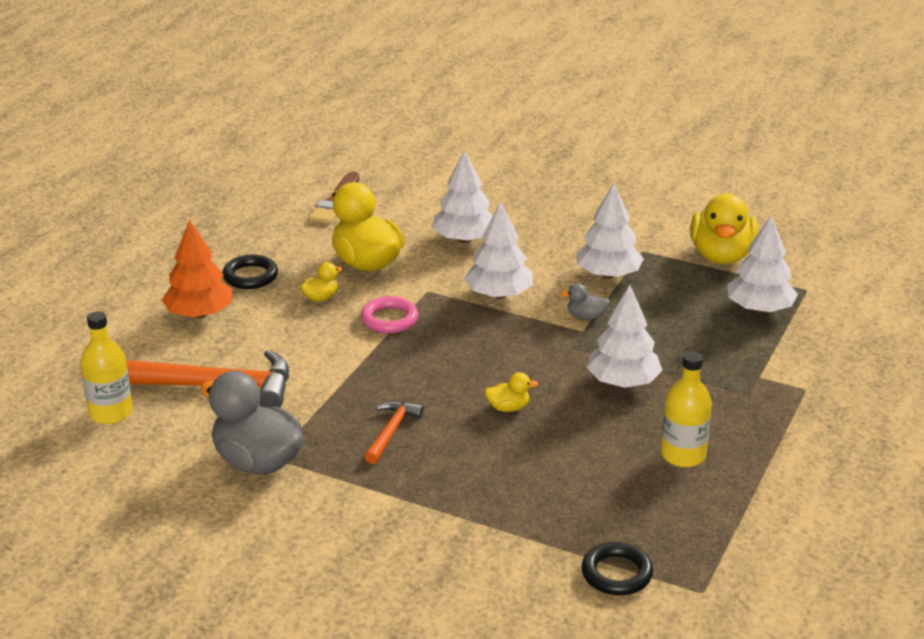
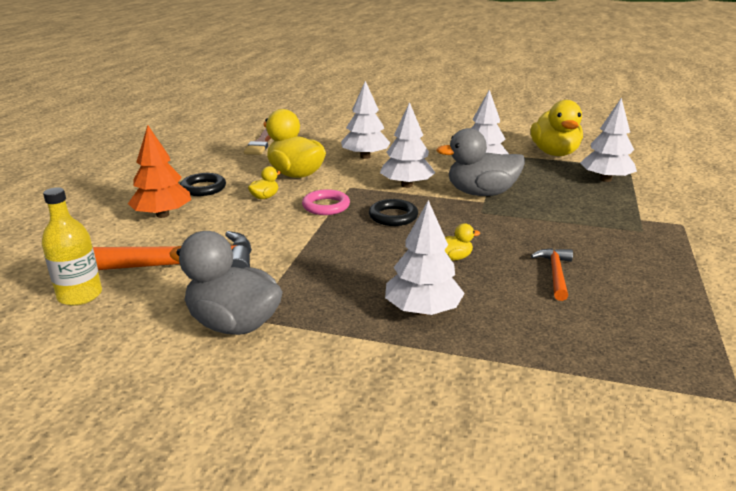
camera: 10 degrees left, 5 degrees down
(391, 432) = (357, 286): orange hammer -> orange hammer (555, 274)
(586, 317) = (481, 193): grey duck -> grey duck, size x2.24
(616, 573) = (644, 392): black ring -> black ring (393, 216)
(623, 382) = (537, 232): white tree -> white tree (423, 310)
(683, 455) = (625, 279): yellow bottle -> none

